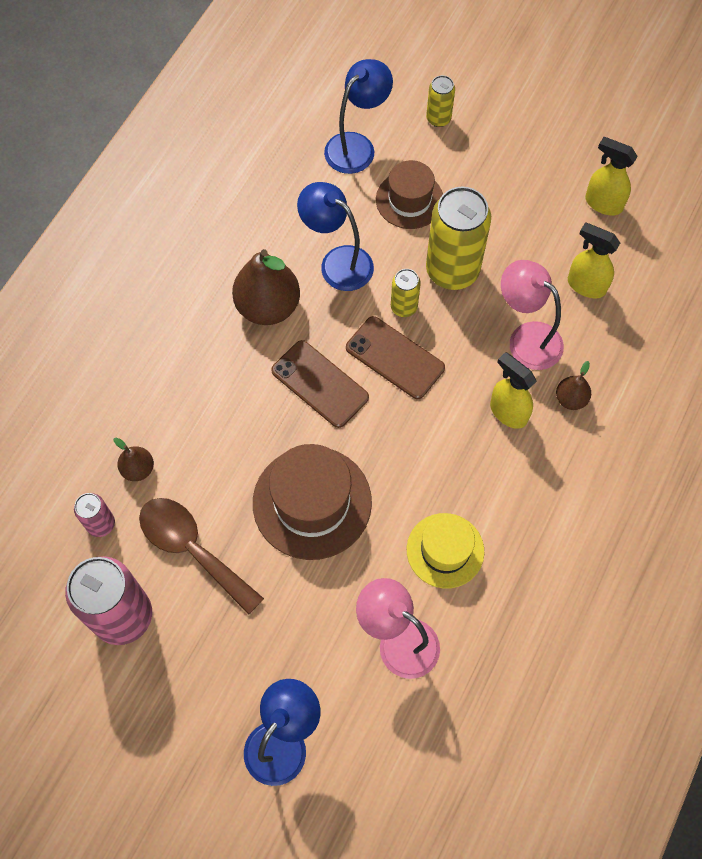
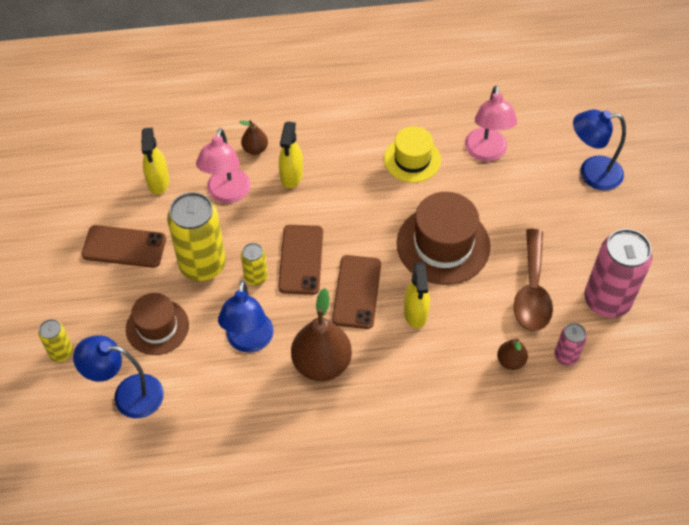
camera: 125 degrees left, 10 degrees down
(522, 217) = (124, 247): none -> brown phone
(603, 203) = (77, 205): yellow spray bottle -> yellow spray bottle (415, 314)

